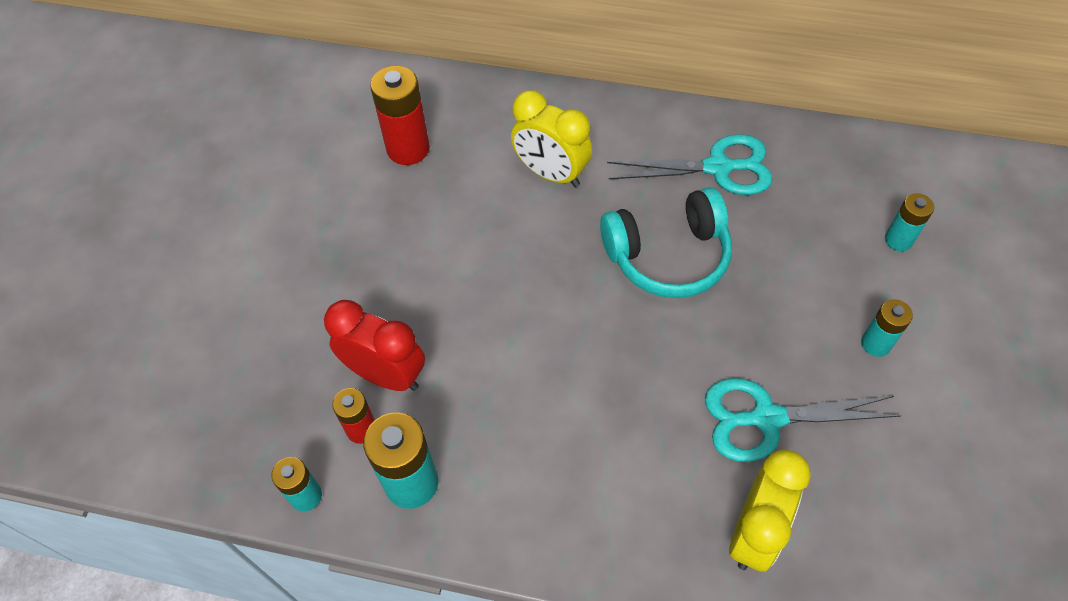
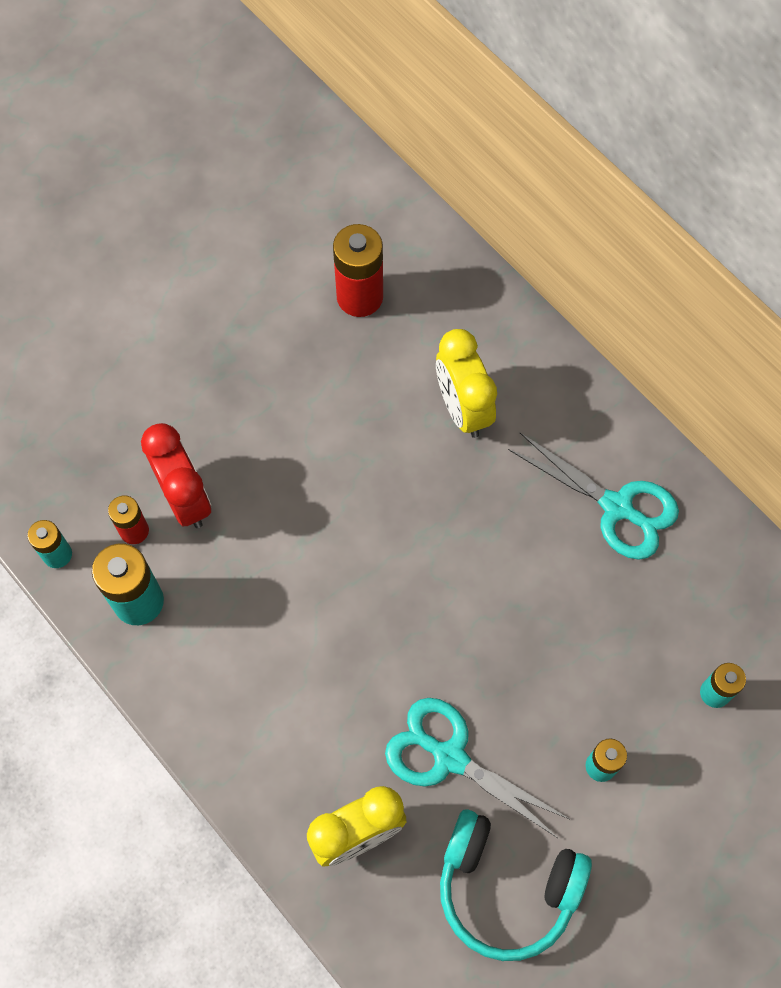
camera: 35 degrees right, 10 degrees up
(668, 256) = (496, 559): turquoise headphones -> turquoise headphones (506, 887)

